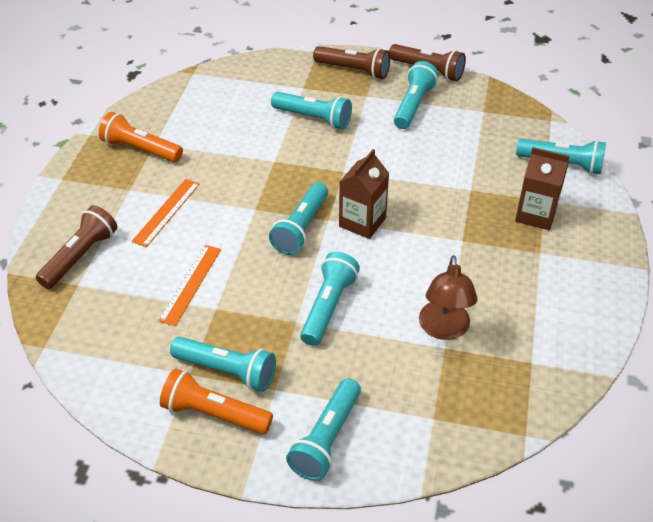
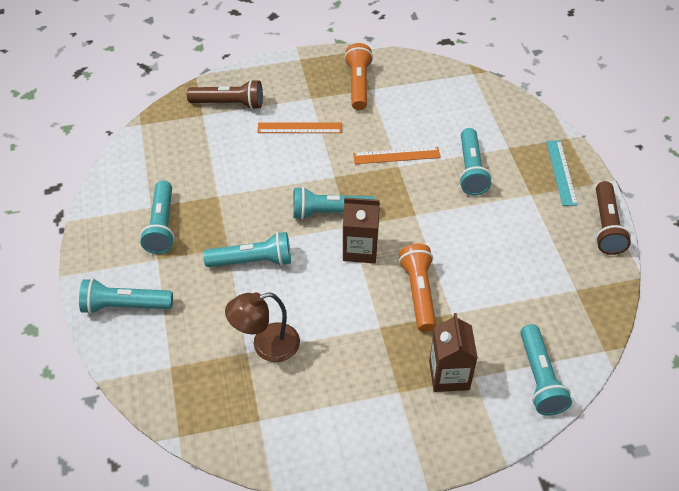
camera: 65 degrees right, 5 degrees up
(191, 284) = (234, 172): orange ruler -> orange ruler (396, 156)
(214, 414) = (121, 234): orange flashlight -> orange flashlight (418, 293)
(353, 70) = (561, 172): brown flashlight -> turquoise ruler
(413, 105) = (543, 232): turquoise flashlight -> none

